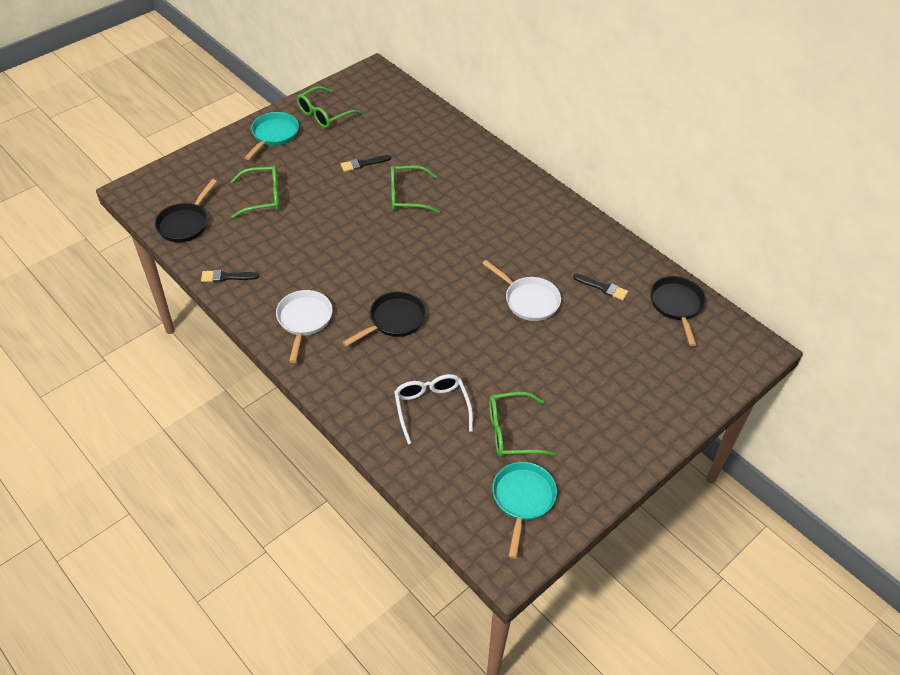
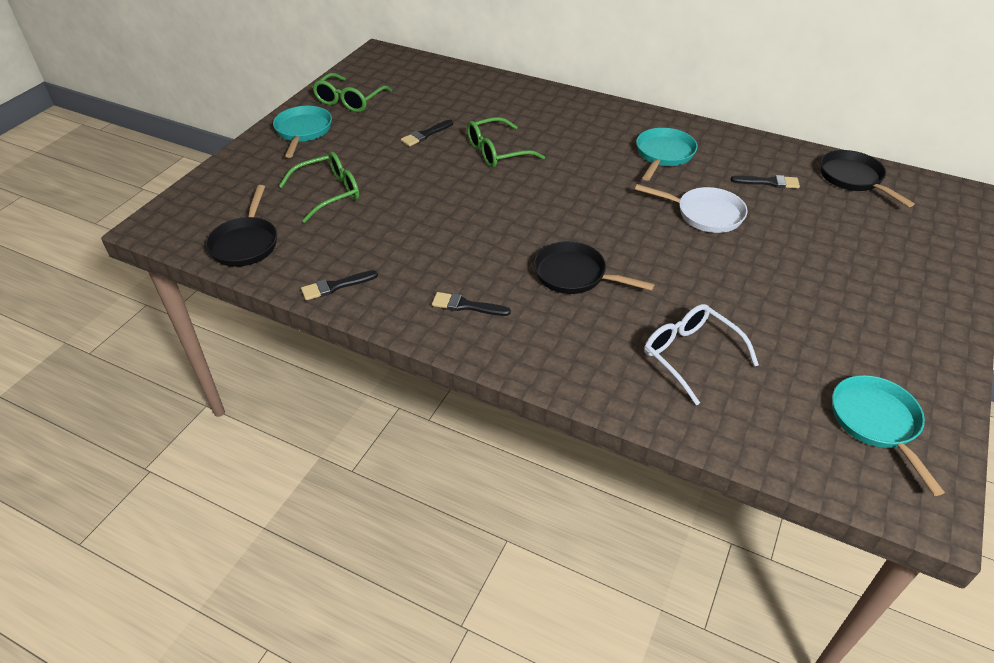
camera: 20 degrees left, 5 degrees down
(304, 320) = (466, 306): white pan -> black brush
(394, 320) = (574, 275): black pan -> black pan turned 90 degrees counterclockwise
(511, 432) = (800, 352): green glasses -> none
(537, 237) = (663, 155): none -> turquoise pan

